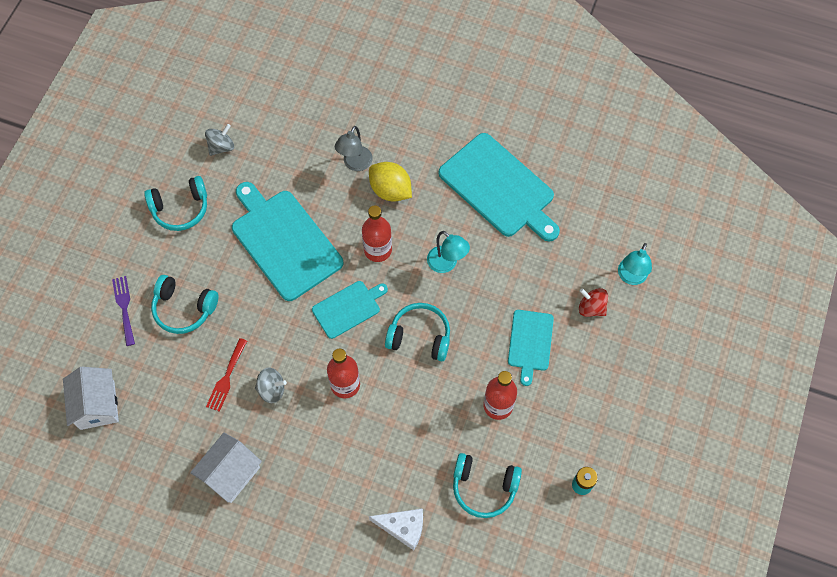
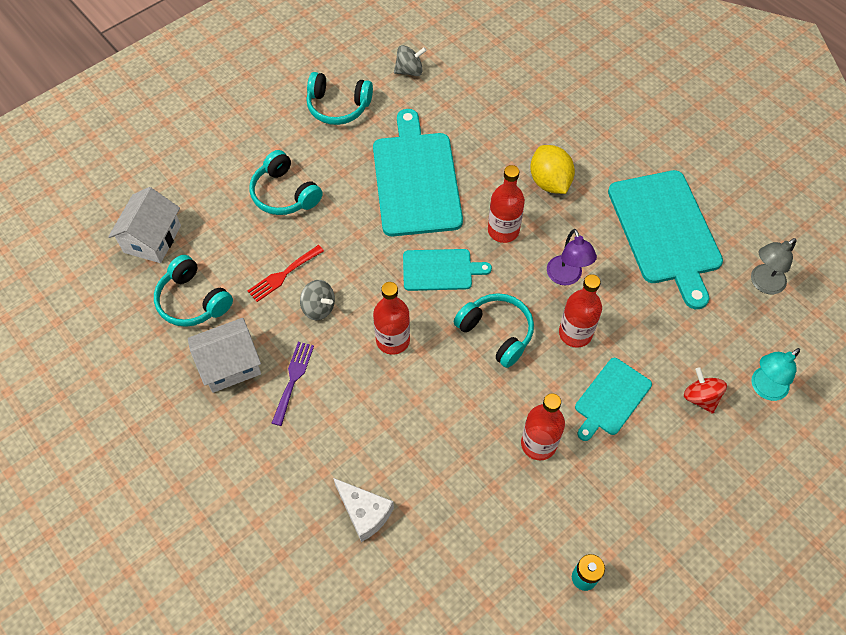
camera: 30 degrees right, 5 degrees down
(124, 307) = (232, 166): purple fork -> purple fork (293, 379)
(355, 164) = (528, 142): grey lamp -> grey lamp (762, 283)
(446, 264) = (566, 277): turquoise lamp -> purple lamp
(477, 306) = (575, 333): none -> red bottle
(484, 487) = (474, 519): turquoise headphones -> turquoise headphones (193, 301)

